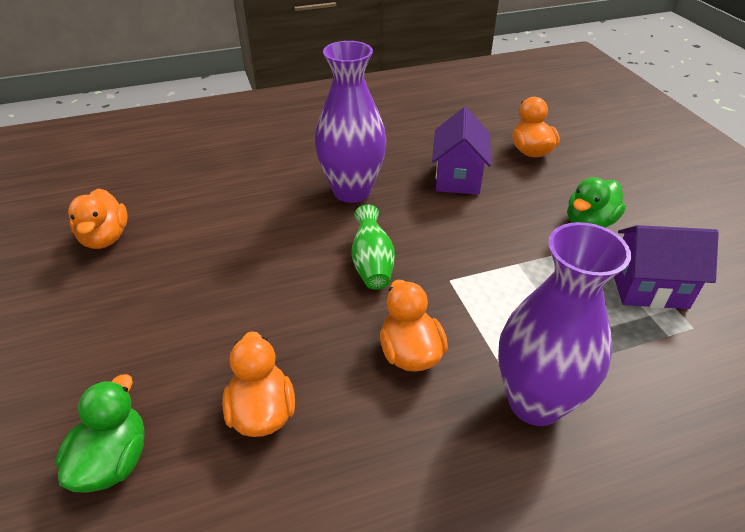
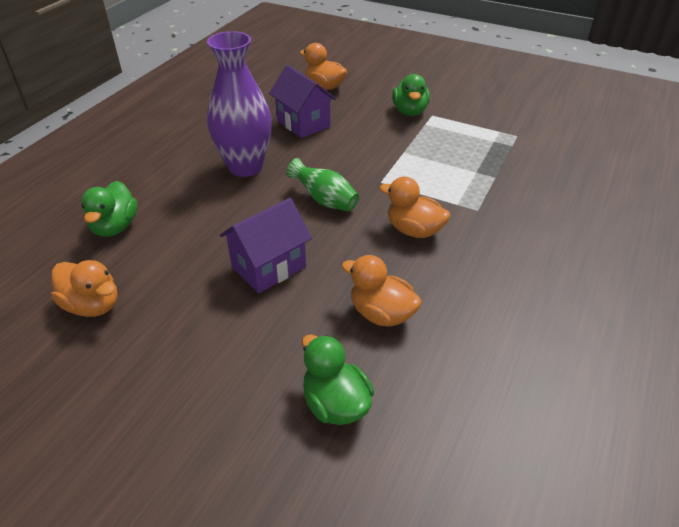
camera: 45 degrees left, 0 degrees up
(198, 186) = (115, 227): none -> green duck
(535, 402) = (499, 211): purple vase -> none
(648, 288) = (477, 128): purple house -> purple house (269, 267)

